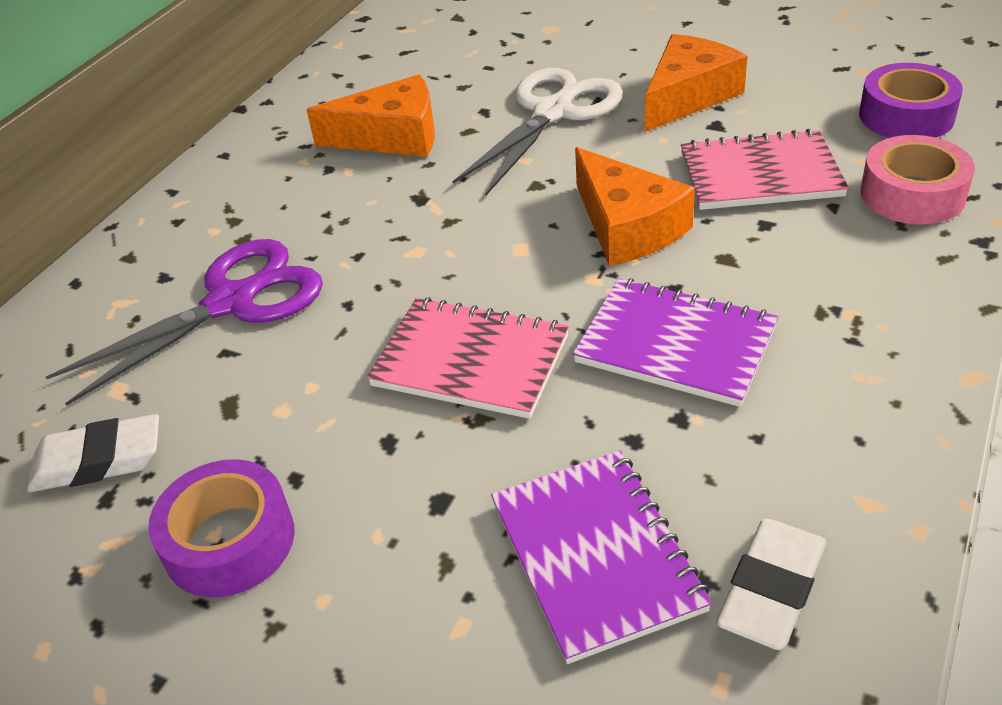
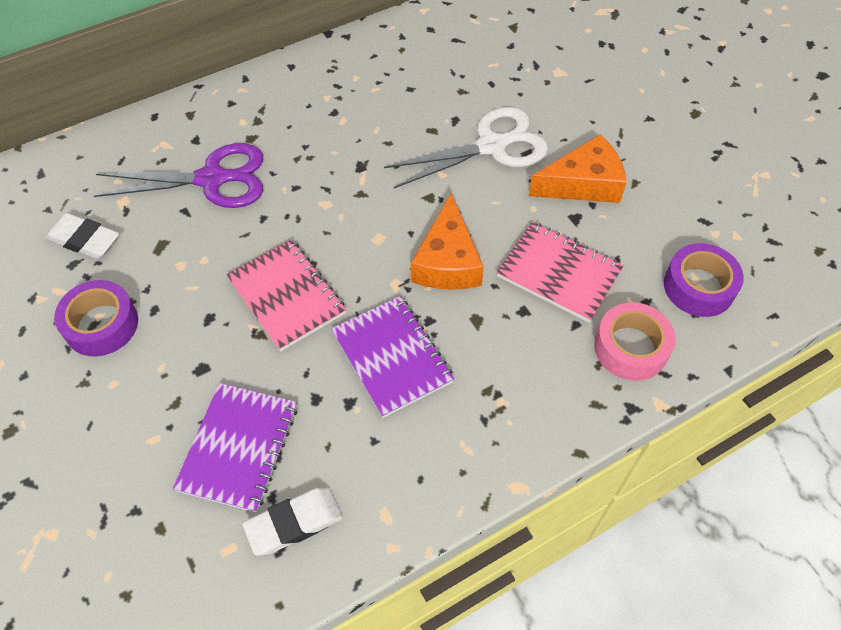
camera: 30 degrees right, 15 degrees up
(392, 136) = (387, 108): orange cheese -> none

